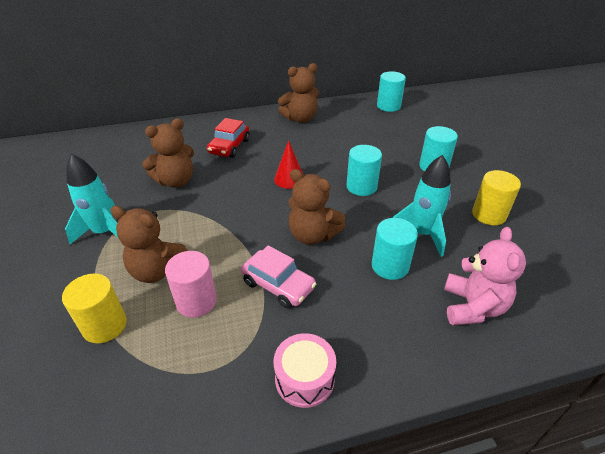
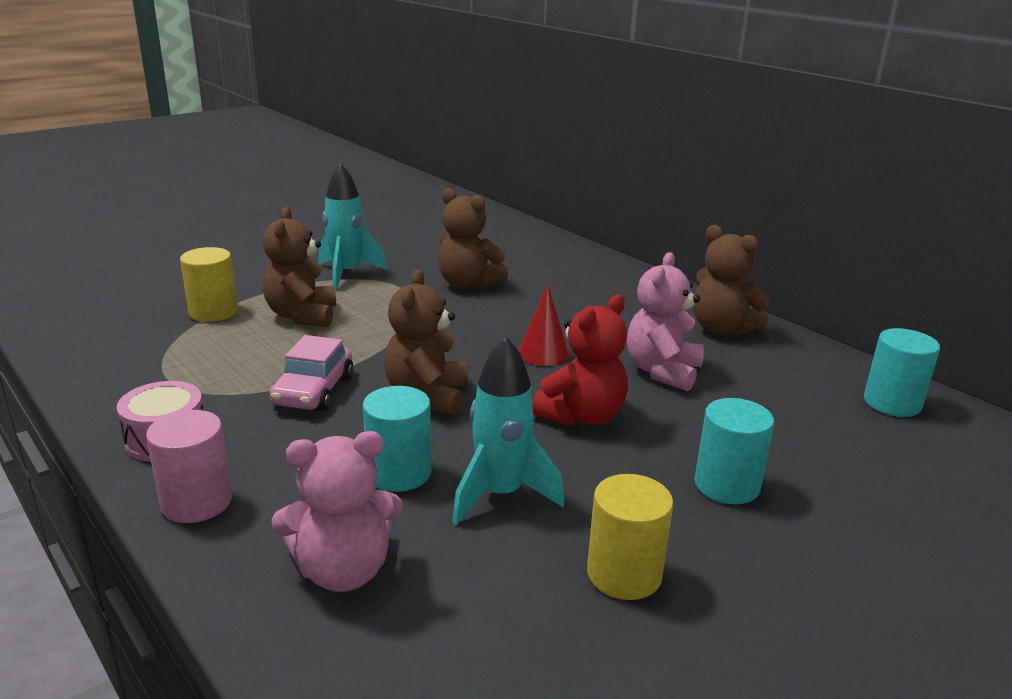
camera: 65 degrees right, 15 degrees down
(196, 301) = (264, 347): pink cylinder -> pink cylinder (196, 502)
(229, 146) = (578, 296): red car -> none
(332, 149) = (662, 371): none -> pink teddy bear
(361, 186) = (582, 416): turquoise cylinder -> red teddy bear

